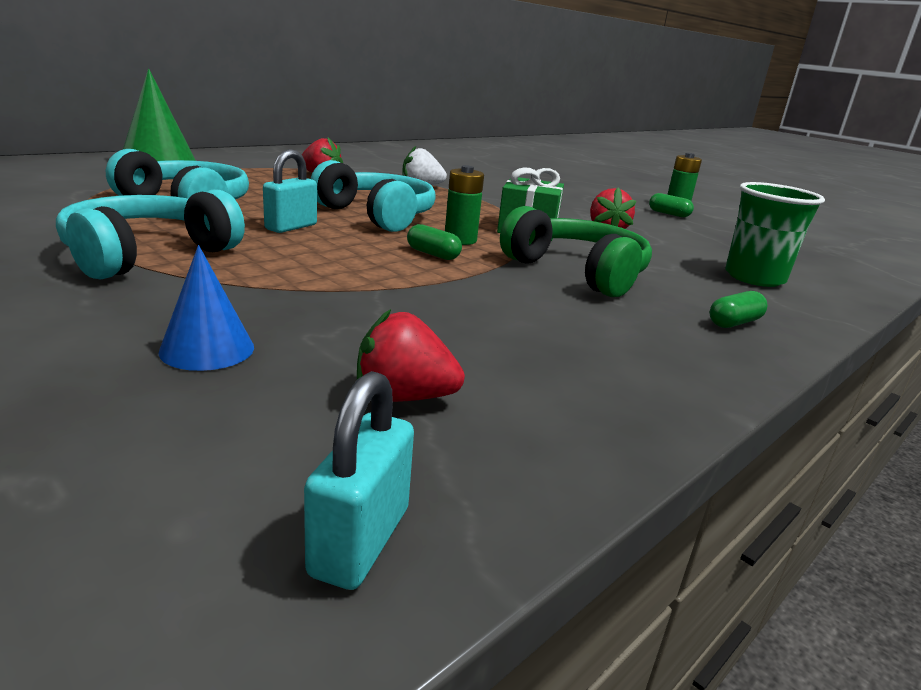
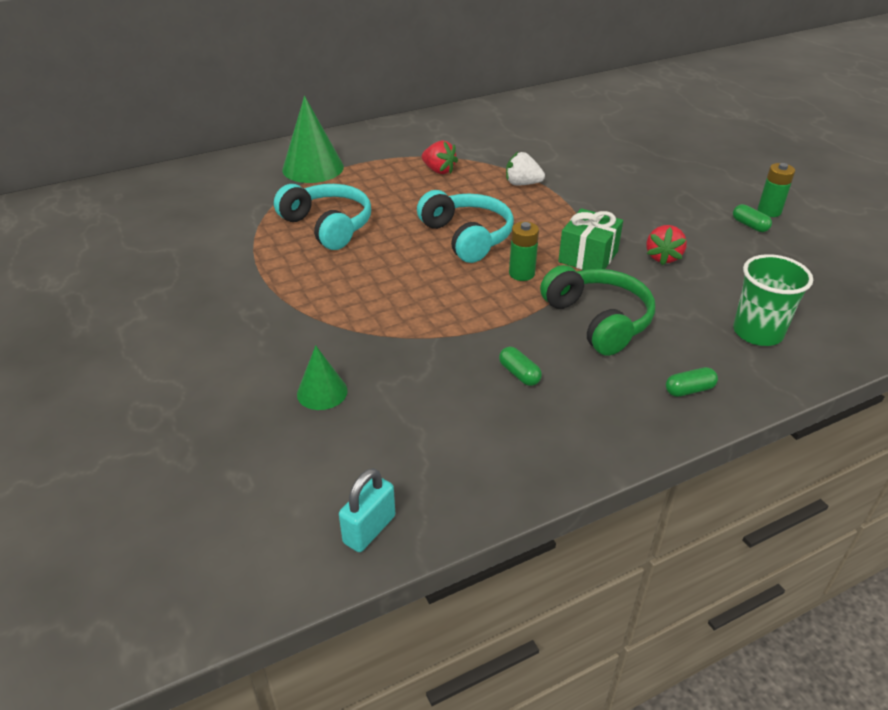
camera: 20 degrees right, 15 degrees up
(148, 254) = (297, 293): turquoise headphones -> none
(207, 349) = (322, 392): blue cone -> green cone
(291, 227) = (396, 256): turquoise padlock -> none
(403, 397) = (419, 441): red strawberry -> none
(433, 254) = (491, 294): green capsule -> green capsule (519, 374)

